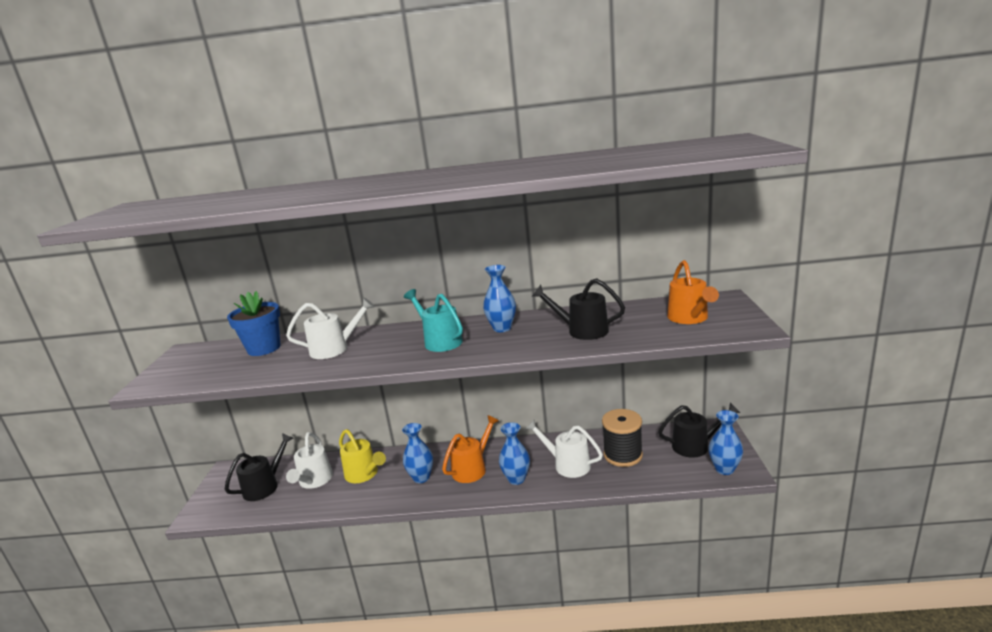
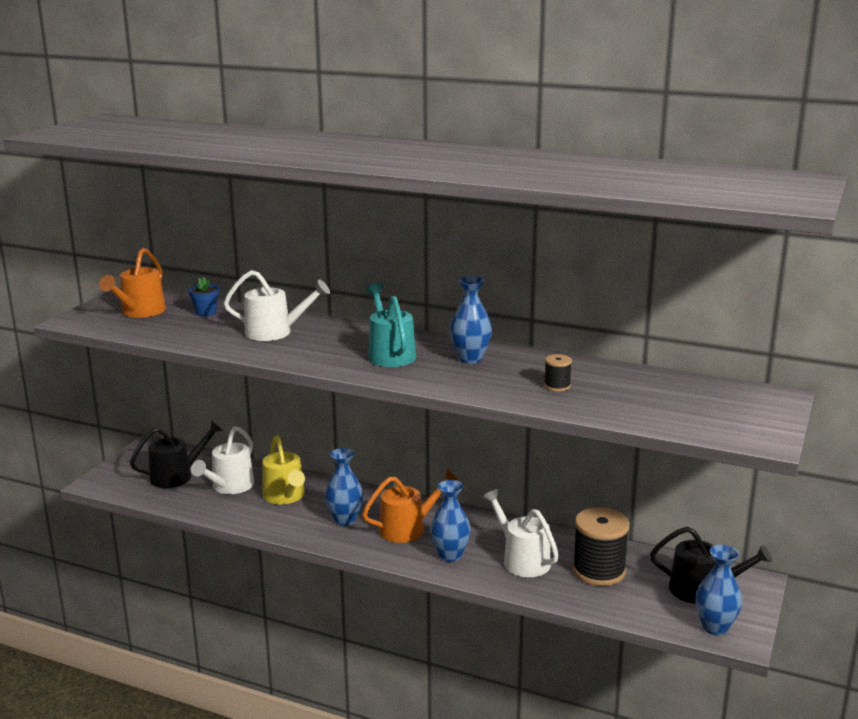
camera: 20 degrees right, 0 degrees up
(264, 348) = (206, 312): blue flower pot -> blue flower pot, size x0.51
(581, 330) = (557, 386): black watering can -> black spool
(690, 318) = (702, 407): orange watering can -> orange watering can (139, 312)

